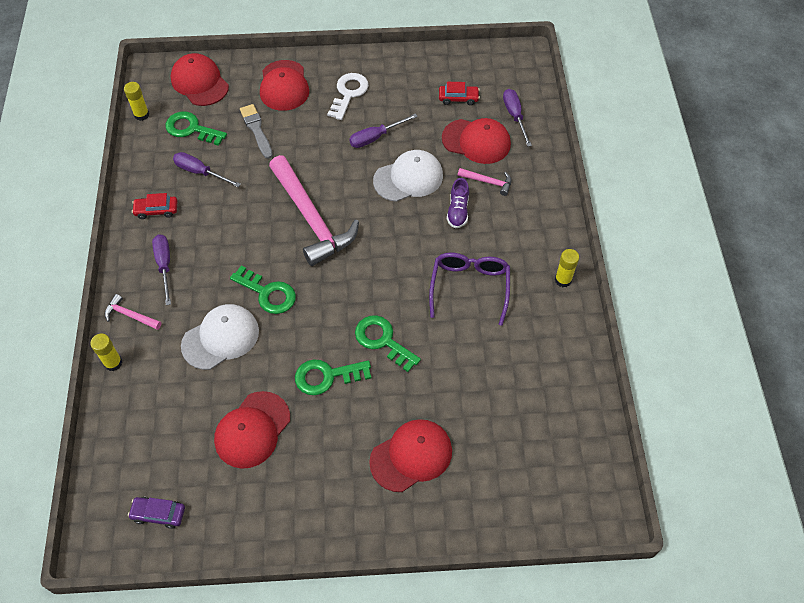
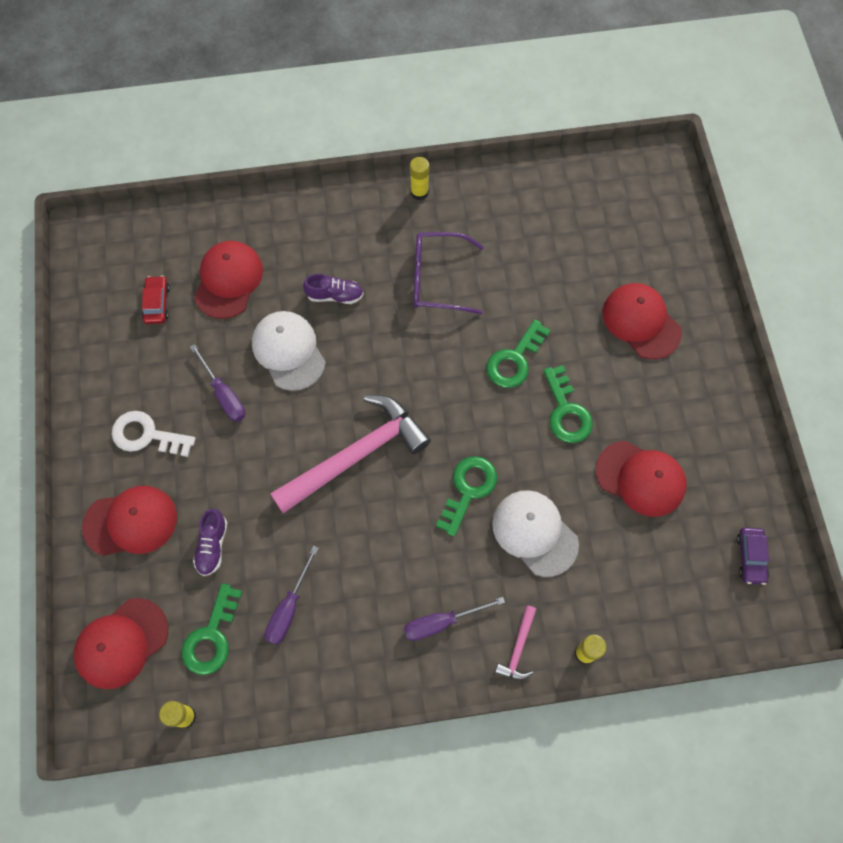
camera: 95 degrees left, 10 degrees up
(156, 210) = (356, 653): red car -> none
(256, 130) = (212, 546): grey brush -> purple shoe
(488, 182) = (290, 266): pink hammer -> none
(514, 116) = (187, 241): purple screwdriver -> none

